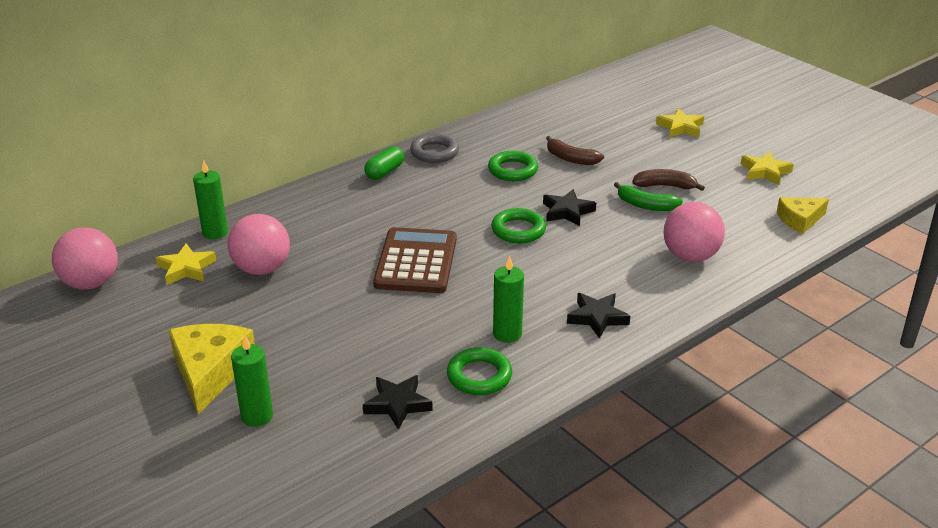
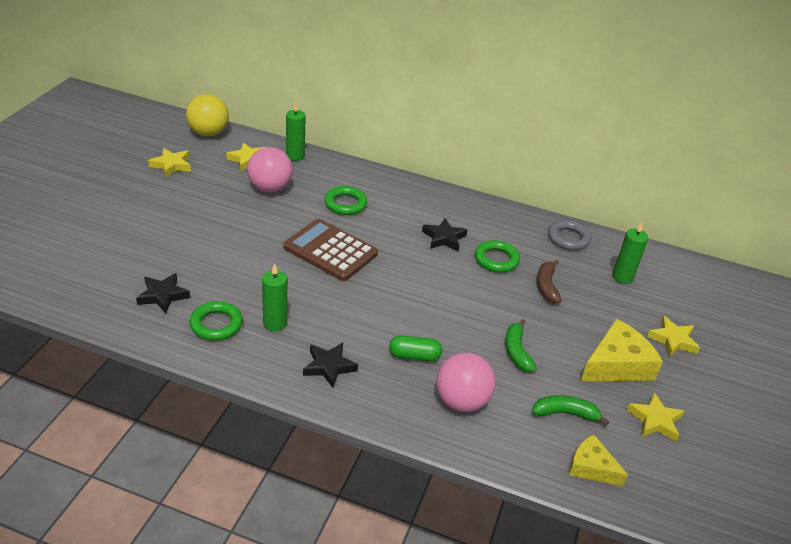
camera: 55 degrees right, 5 degrees up
(91, 283) = (208, 133): pink ball -> yellow ball
(132, 332) = (171, 165): none -> yellow star
(210, 372) = (151, 207): yellow cheese -> yellow cheese (617, 364)
(257, 416) = (119, 241): green candle -> green candle (622, 277)
(384, 172) = (431, 198): green capsule -> green capsule (414, 356)
(416, 262) = (330, 251): brown calculator -> brown calculator turned 120 degrees counterclockwise
(434, 152) = (482, 212): grey ring -> grey ring (568, 238)
(518, 230) = (414, 288): green ring -> green ring (345, 204)
(567, 211) = (464, 307): black star -> black star (444, 238)
(665, 186) = (560, 356): brown banana -> none
(734, 209) = (565, 413): none -> green banana

